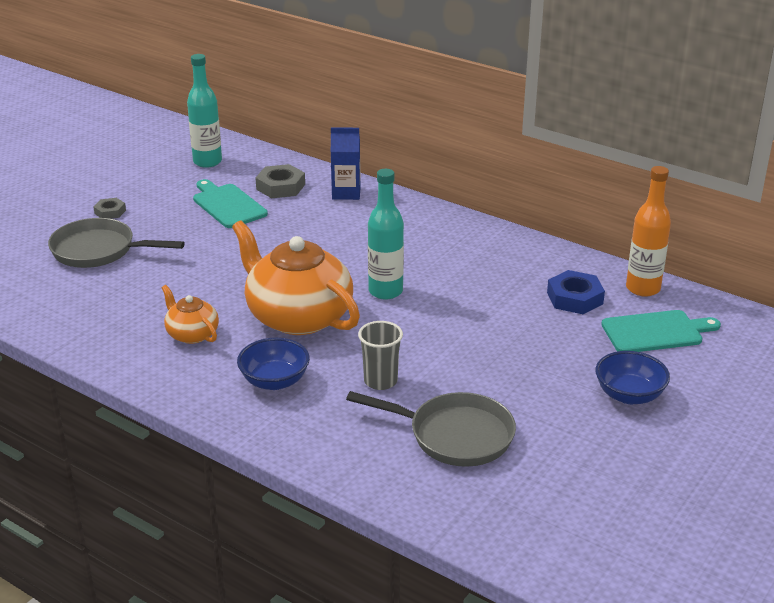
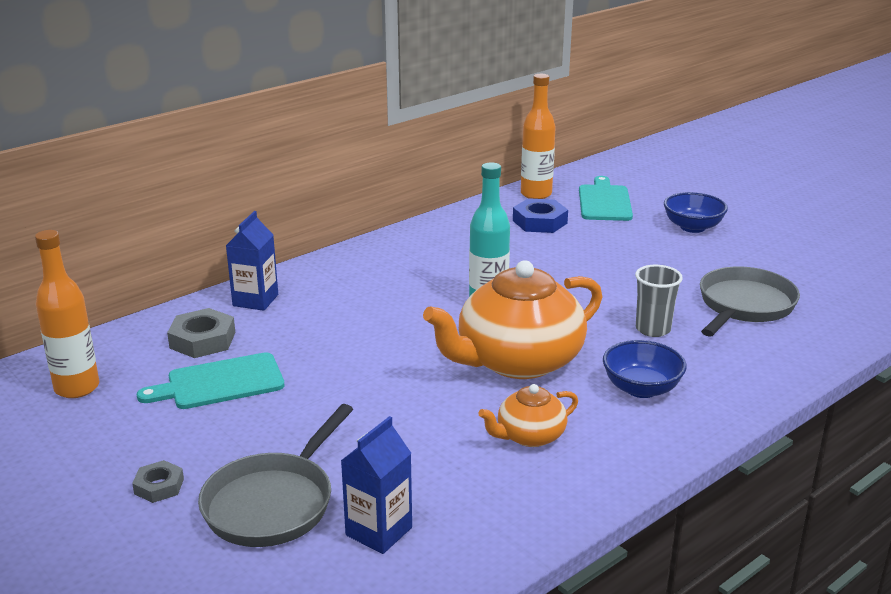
camera: 75 degrees left, 5 degrees down
(74, 291) = (379, 531): none -> blue carton
(207, 162) = (77, 388): turquoise bottle -> orange bottle

